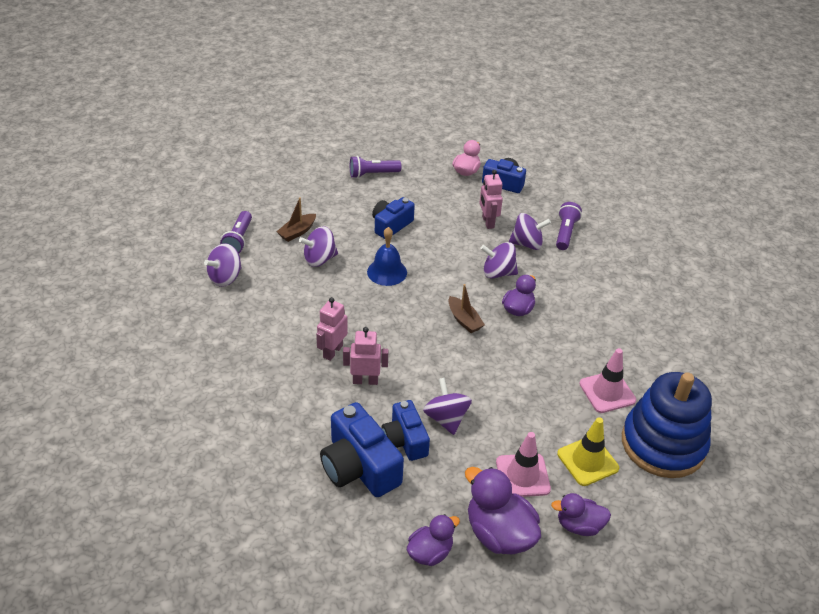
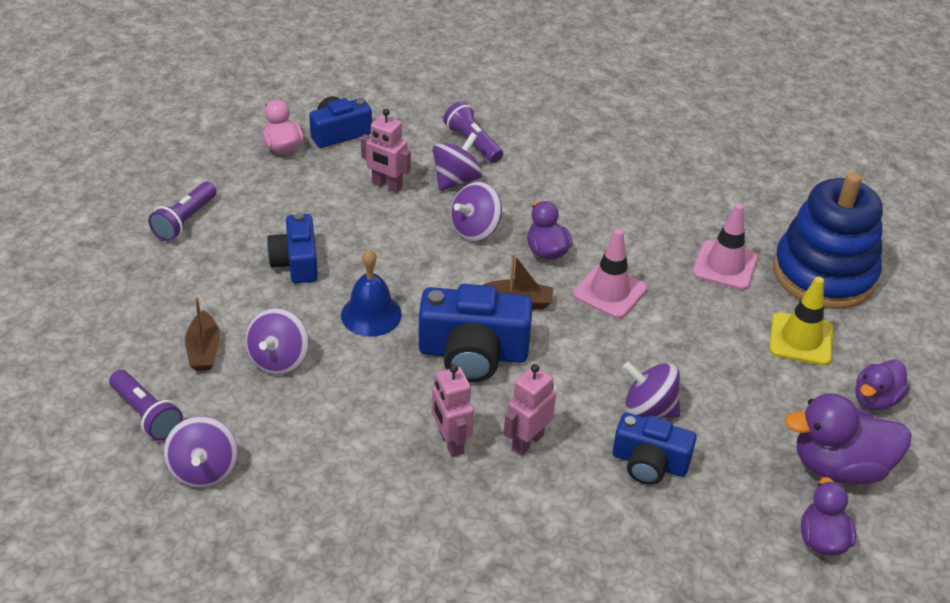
camera: 50 degrees left, 0 degrees up
(359, 467) = (653, 527): blue camera -> blue camera (473, 353)
(522, 475) = (779, 399): pink traffic cone -> pink traffic cone (609, 292)

